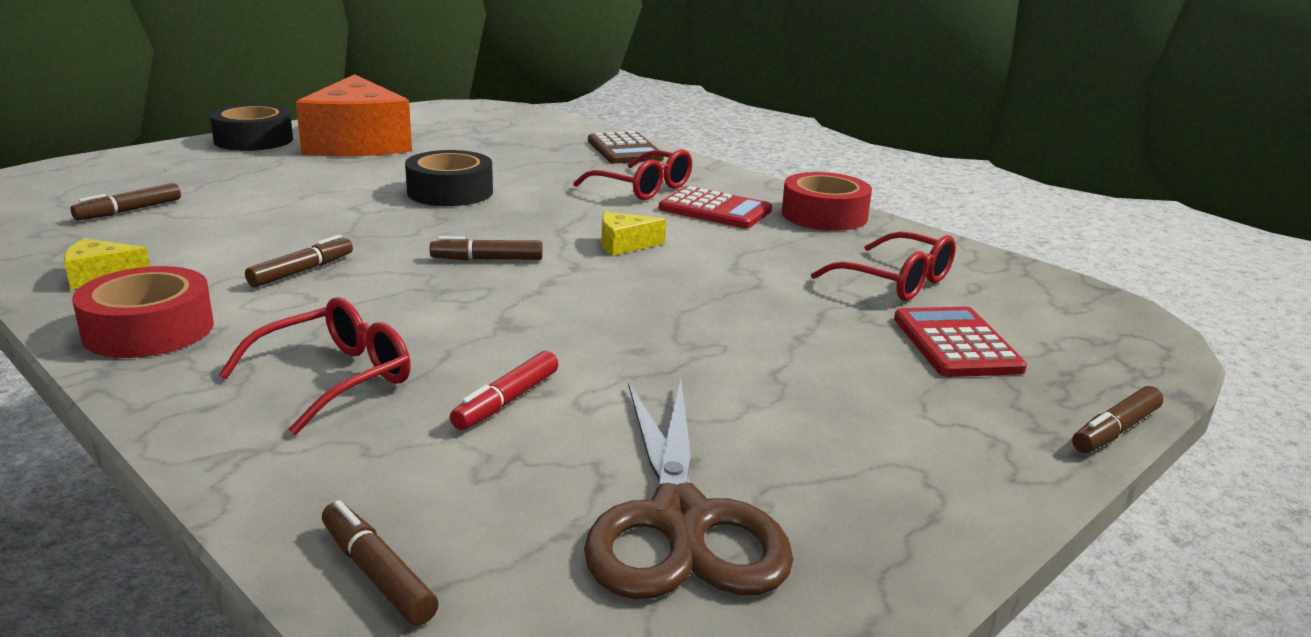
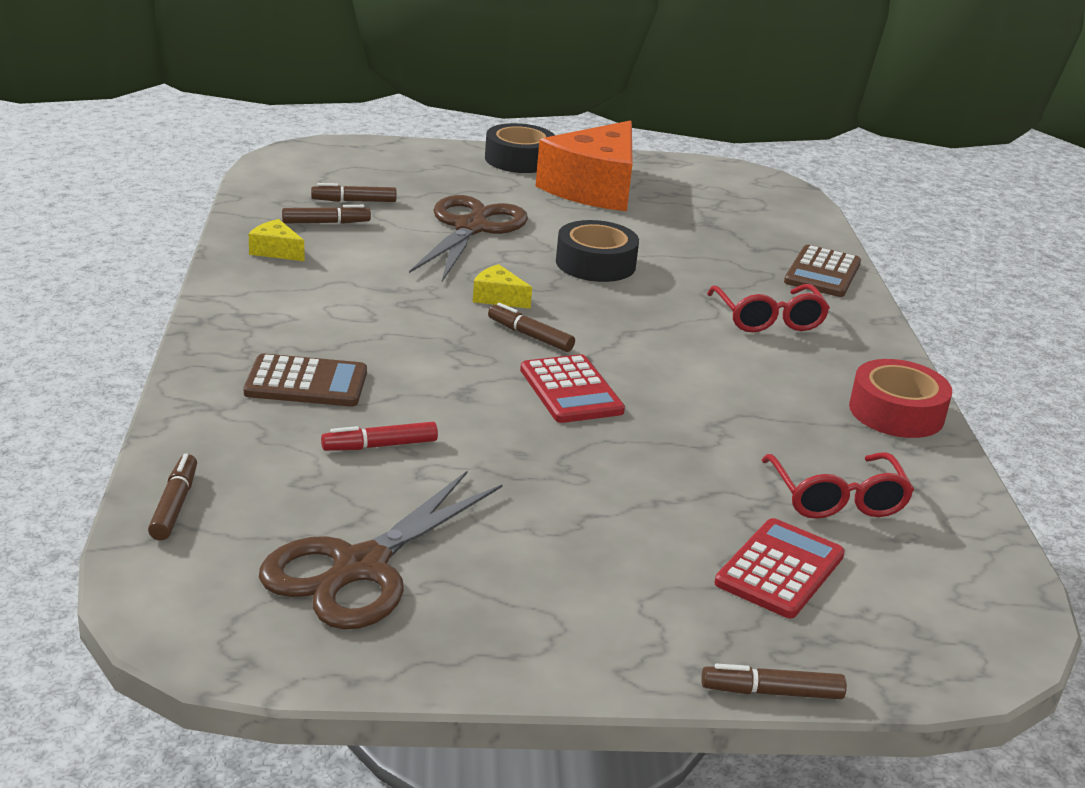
camera: 40 degrees right, 5 degrees up
(149, 330) = (254, 302): red tape -> none
(292, 198) = (471, 228): none -> brown scissors
(301, 271) = (393, 294): brown marker -> brown marker (325, 223)
(334, 379) = (306, 383): red glasses -> brown calculator
(624, 245) = (656, 366): yellow cheese -> yellow cheese (498, 298)
(715, 210) = (796, 365): red calculator -> red calculator (571, 390)

